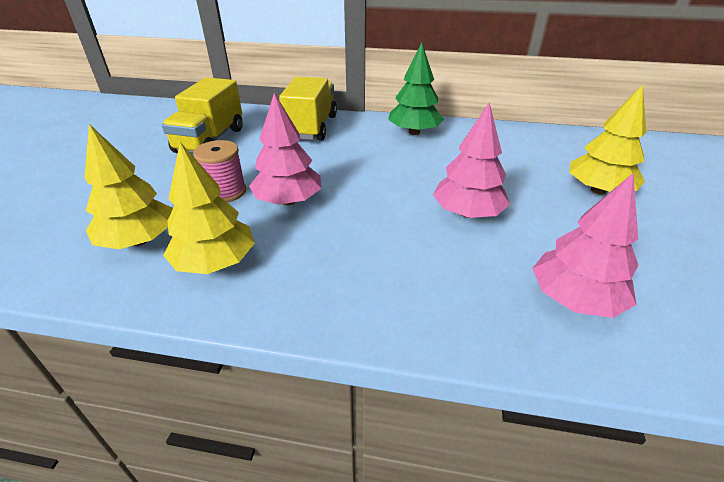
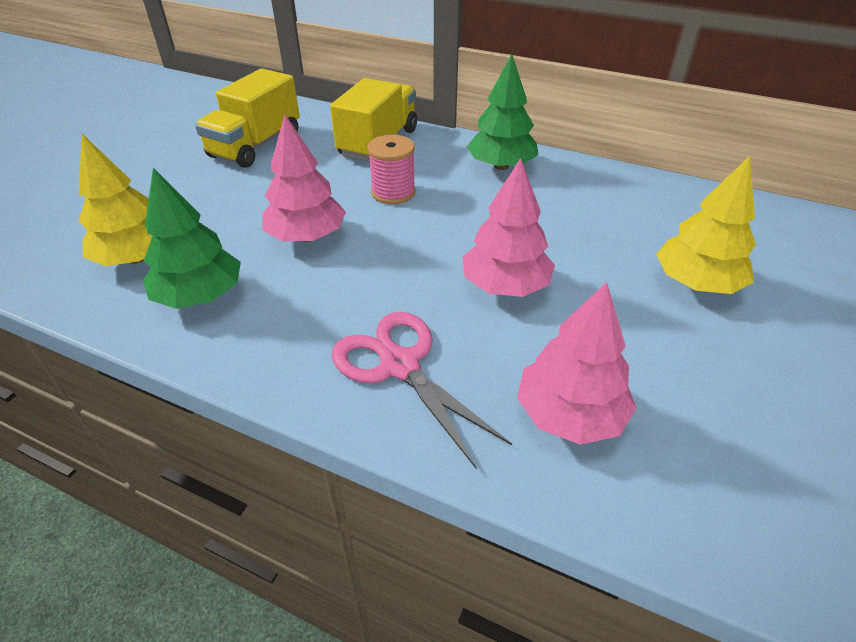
camera: 15 degrees right, 5 degrees up
(215, 262) = (200, 296): yellow tree -> green tree
(226, 192) = (245, 214): pink spool -> pink spool (393, 192)
(421, 287) = (400, 365): none -> pink scissors

